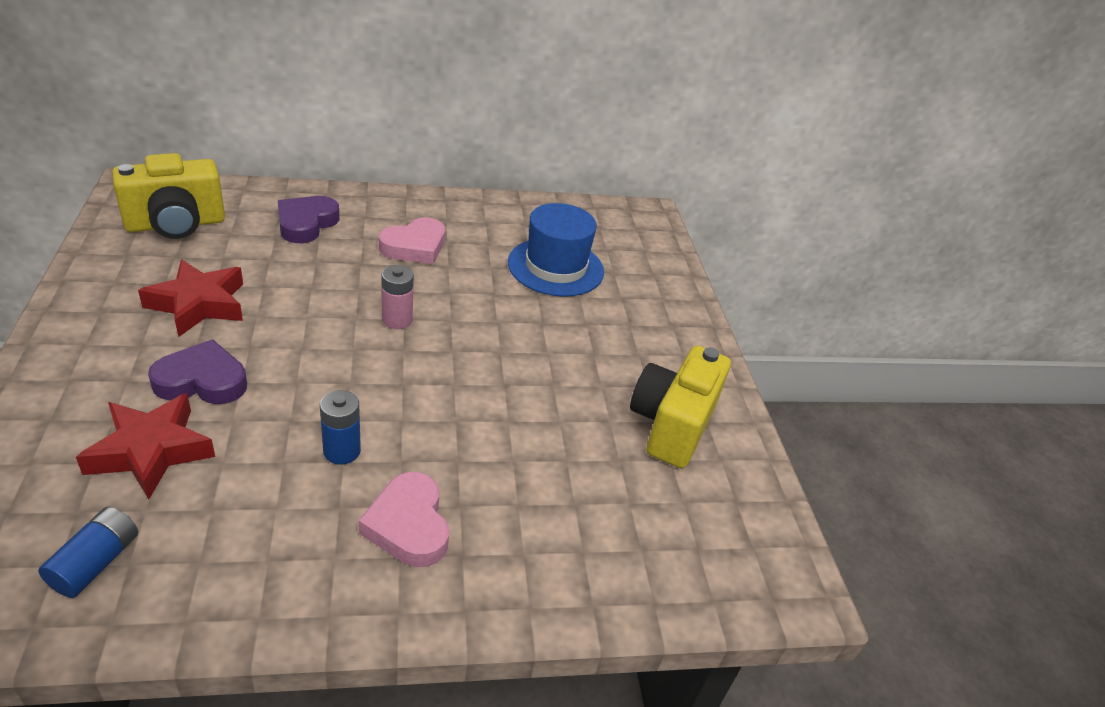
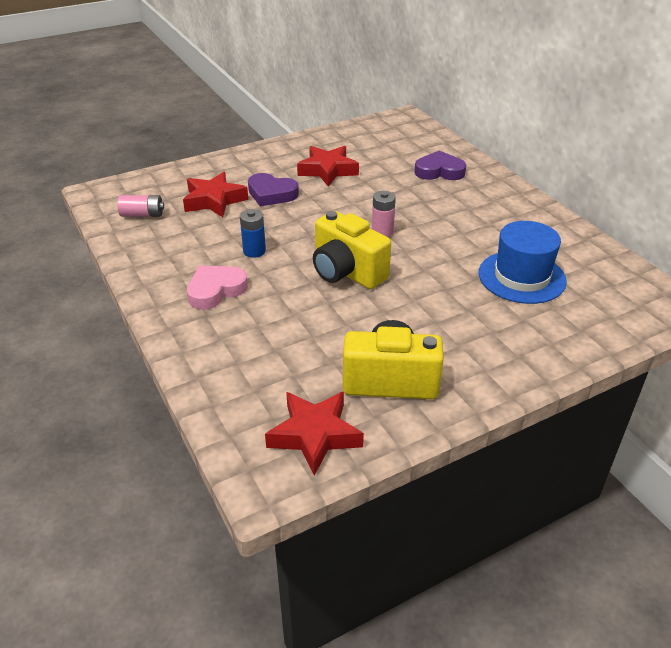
camera: 75 degrees right, 0 degrees up
(95, 563) = (142, 214): blue battery -> pink battery
(176, 224) = (386, 139): yellow camera -> yellow camera (346, 272)
(202, 381) = (271, 194): purple heart -> purple heart turned 135 degrees clockwise
(414, 246) = (466, 213): pink heart -> none
(735, 519) = (314, 435): none -> red star

